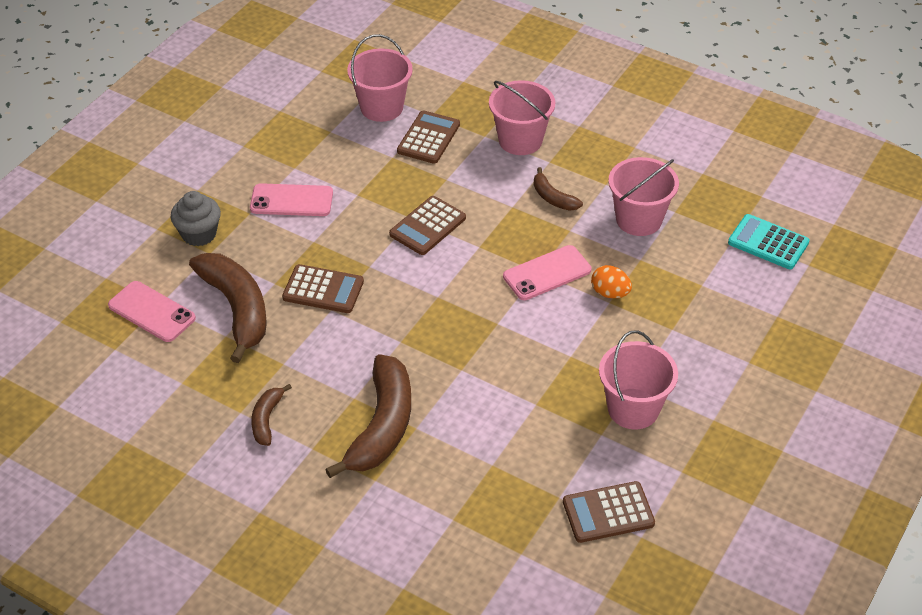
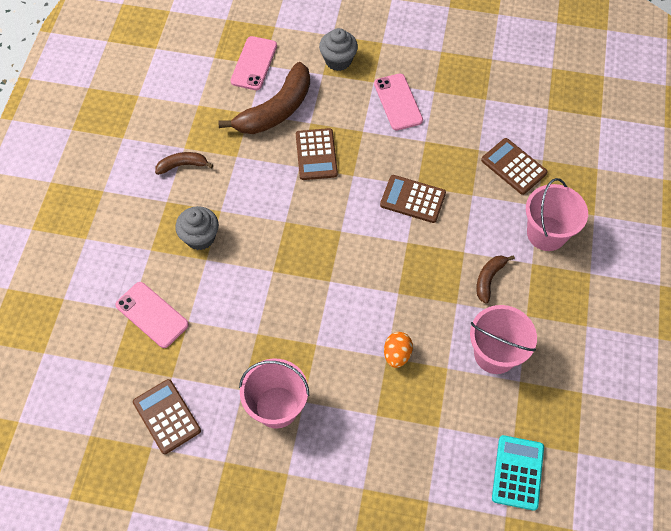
camera: 70 degrees right, 15 degrees up
(381, 107) = (532, 122): pink bucket -> none
(382, 426) = (200, 237): brown banana -> grey cupcake
(428, 138) = (513, 166): brown calculator -> brown calculator turned 135 degrees counterclockwise
(547, 273) = (399, 300): pink phone -> pink phone (152, 315)

